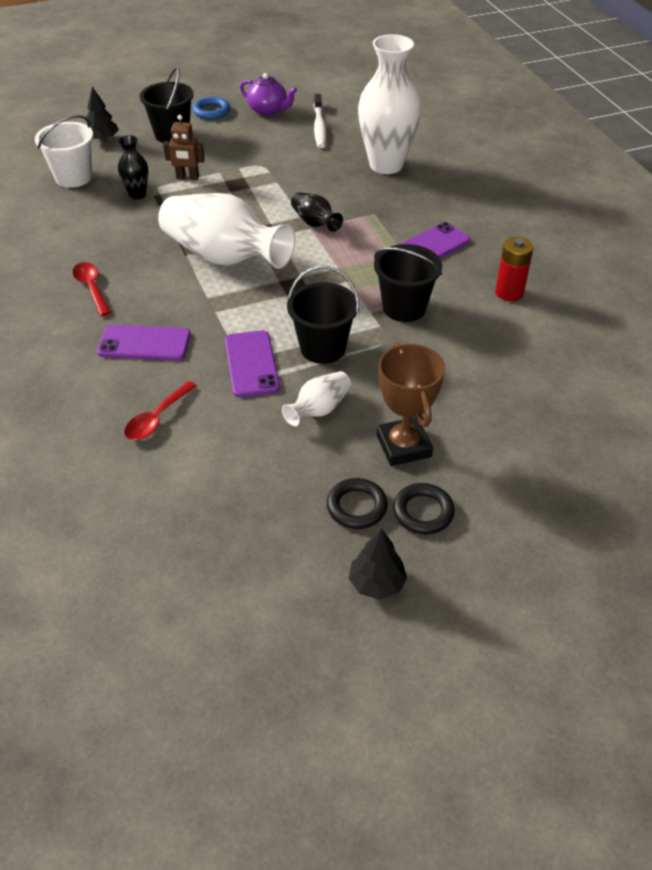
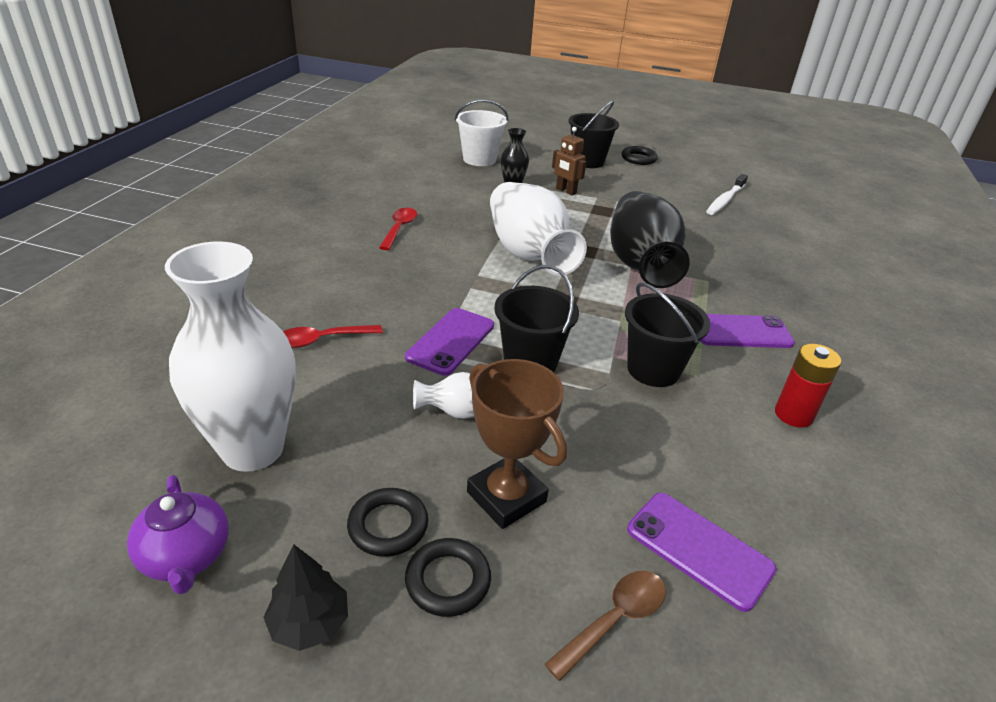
camera: 35 degrees right, 10 degrees down
(103, 139) = (530, 146): black tree -> none
(144, 343) = (387, 282): purple phone -> purple phone (699, 549)
(211, 111) = (638, 159): blue ring -> black ring
(268, 110) = (690, 174): purple teapot -> purple teapot (186, 557)
(315, 223) = (640, 264): black vase -> black vase, size x2.14
(386, 165) = (763, 250): white vase -> white vase (253, 449)
(403, 446) = (506, 497): brown trophy -> brown trophy turned 60 degrees counterclockwise
(523, 473) = (614, 619): none -> brown spoon

